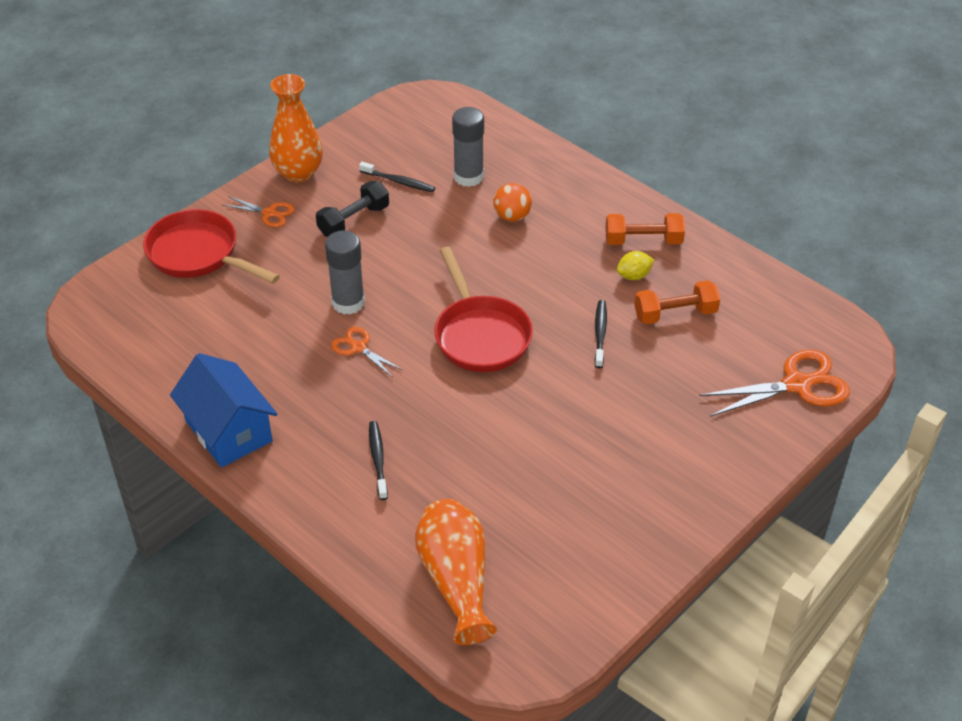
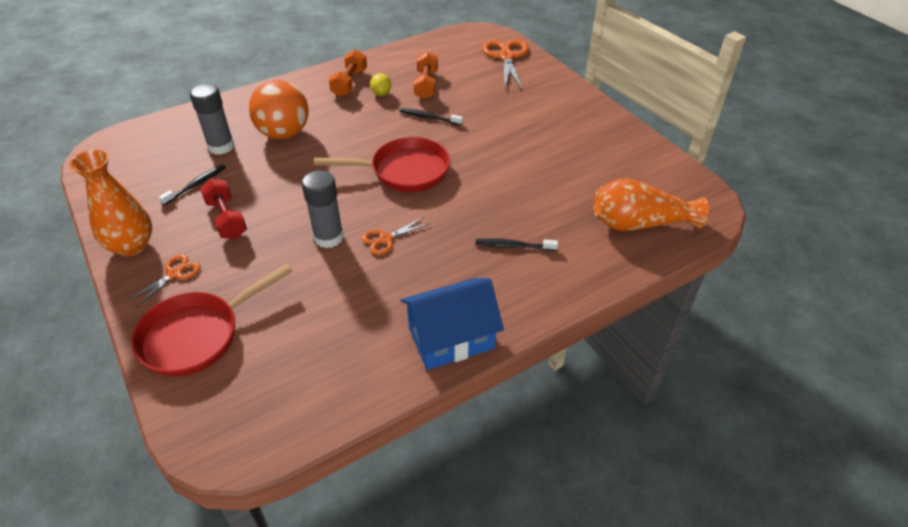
camera: 75 degrees left, 0 degrees up
(353, 221) = (226, 219): black dumbbell -> red dumbbell
(512, 216) = (284, 133): orange ball -> orange ball, size x1.82

